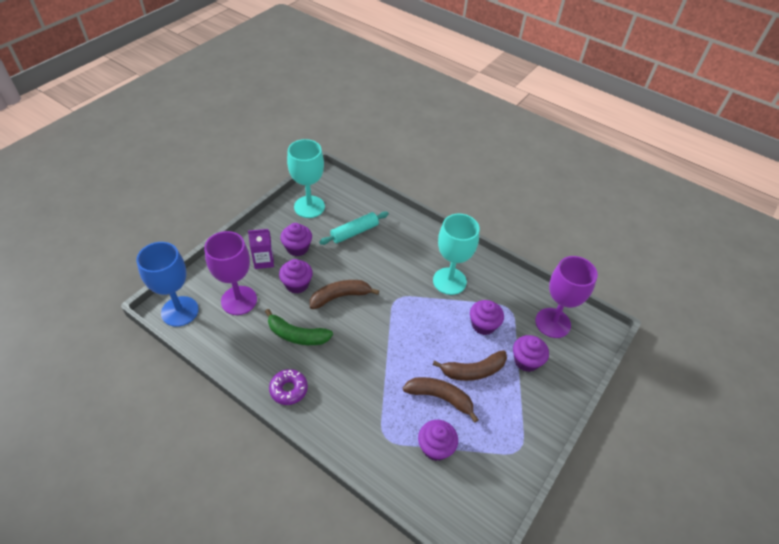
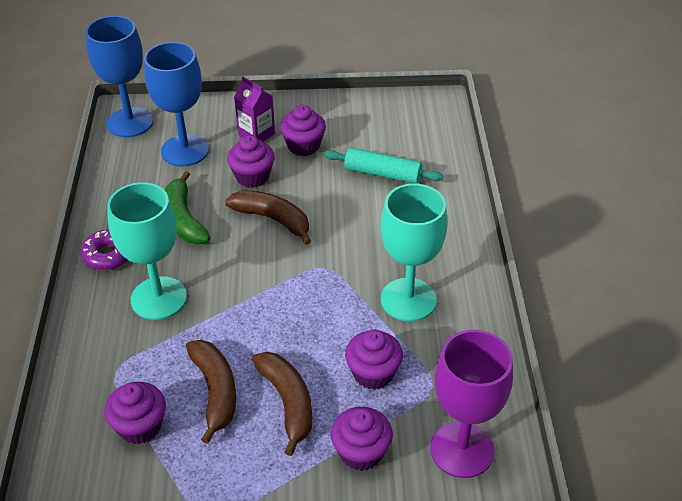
camera: 55 degrees right, 5 degrees down
(239, 300) = (185, 150): purple goblet -> blue goblet
(309, 207) = (375, 117): turquoise goblet -> turquoise goblet (159, 298)
(473, 371) = (288, 402): brown banana -> brown banana turned 150 degrees counterclockwise

